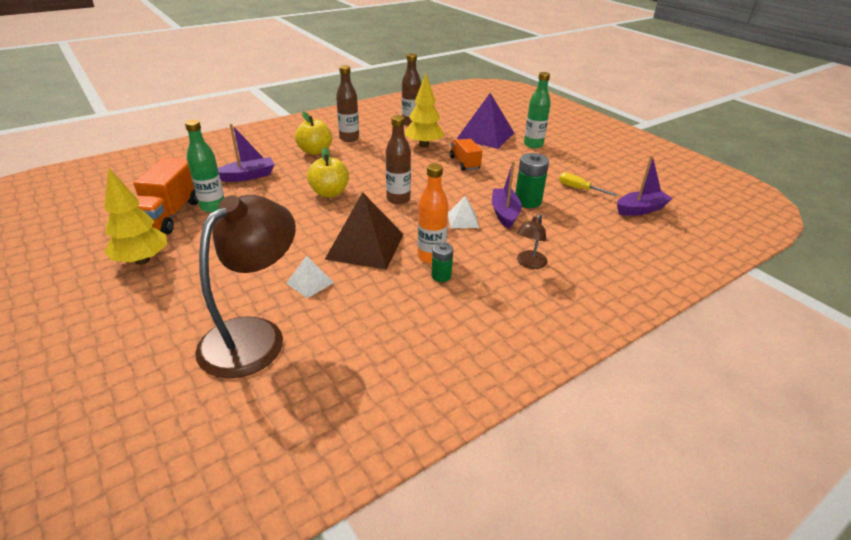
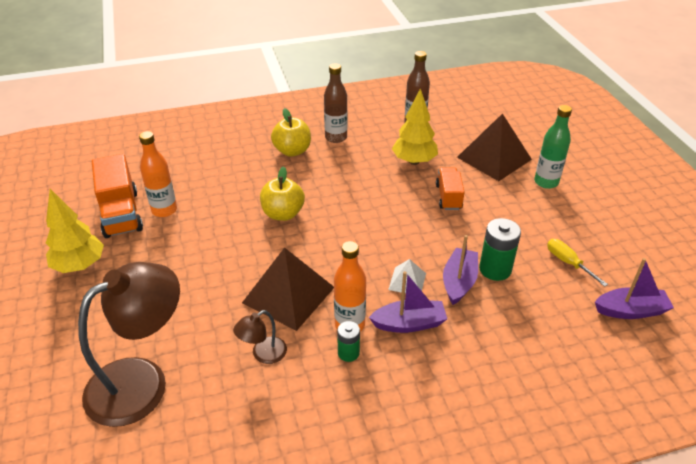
camera: 20 degrees right, 5 degrees up
(169, 215) = (121, 214): orange truck -> orange truck turned 45 degrees counterclockwise
(213, 207) = (164, 210): green bottle -> orange bottle
(248, 176) = (212, 175): purple boat -> purple boat (409, 323)
(310, 282) = (216, 329): white pyramid -> none
(398, 199) = (350, 237): brown bottle -> none
(486, 135) = (494, 158): purple pyramid -> brown pyramid
(529, 263) = (452, 360): brown lamp -> brown lamp (263, 354)

